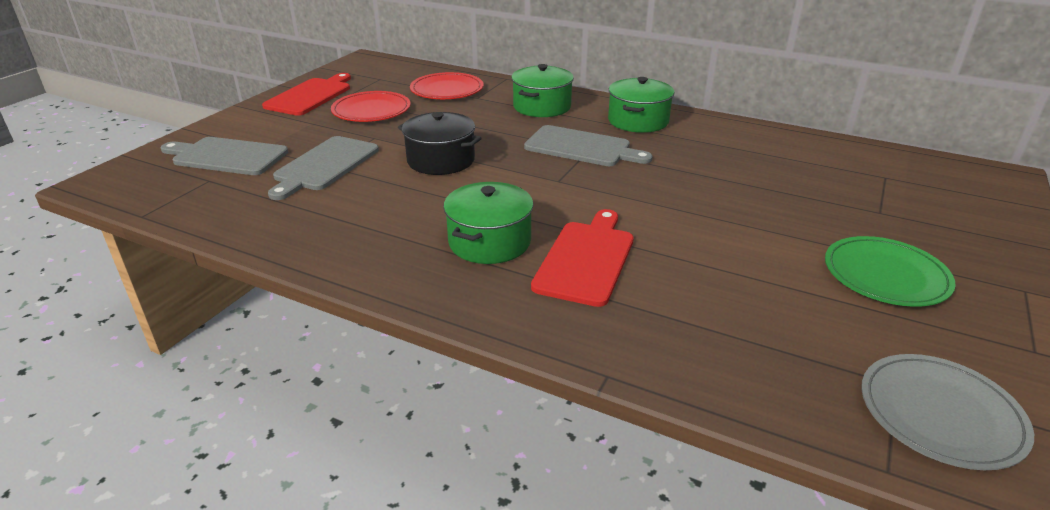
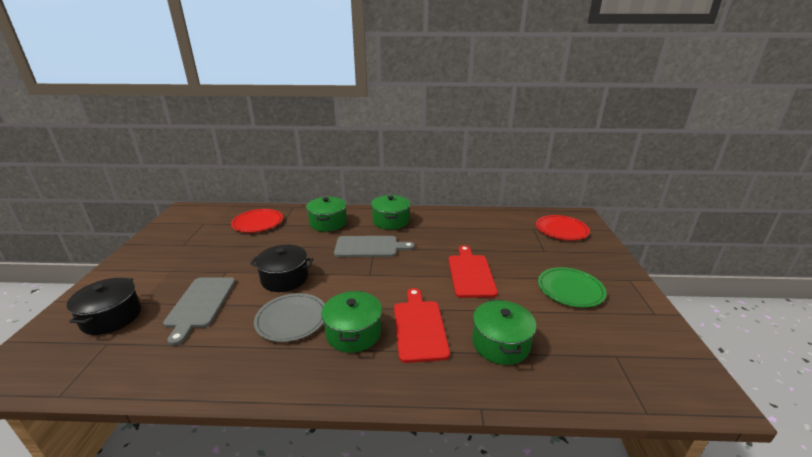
camera: 25 degrees left, 5 degrees down
(227, 156) = (111, 317): grey cutting board -> black pot
(310, 96) = (156, 248): red cutting board -> red cutting board (470, 274)
(371, 110) = (211, 250): red plate -> red plate (561, 230)
(698, 311) = (500, 343): none -> green pot
(940, 414) = (644, 367): grey plate -> grey plate (291, 319)

